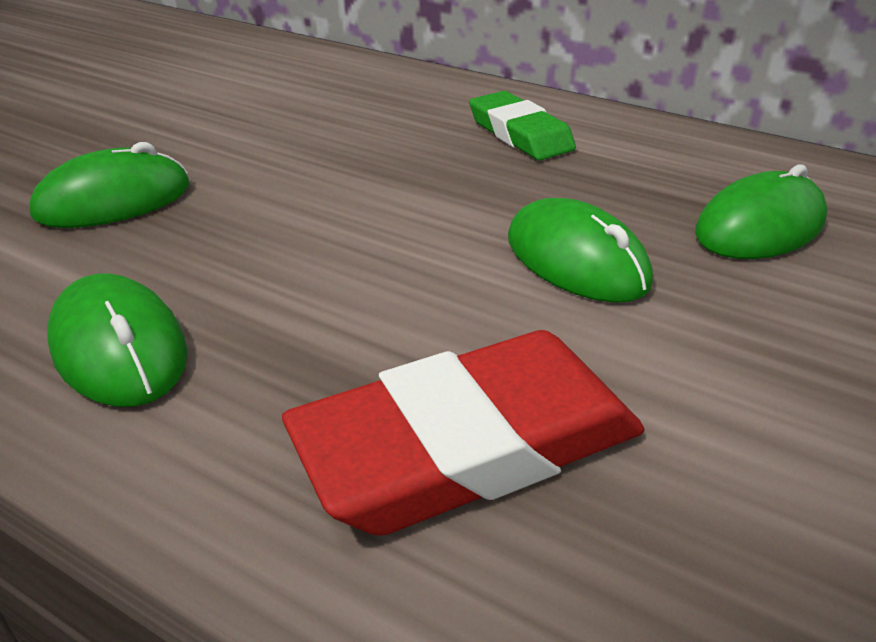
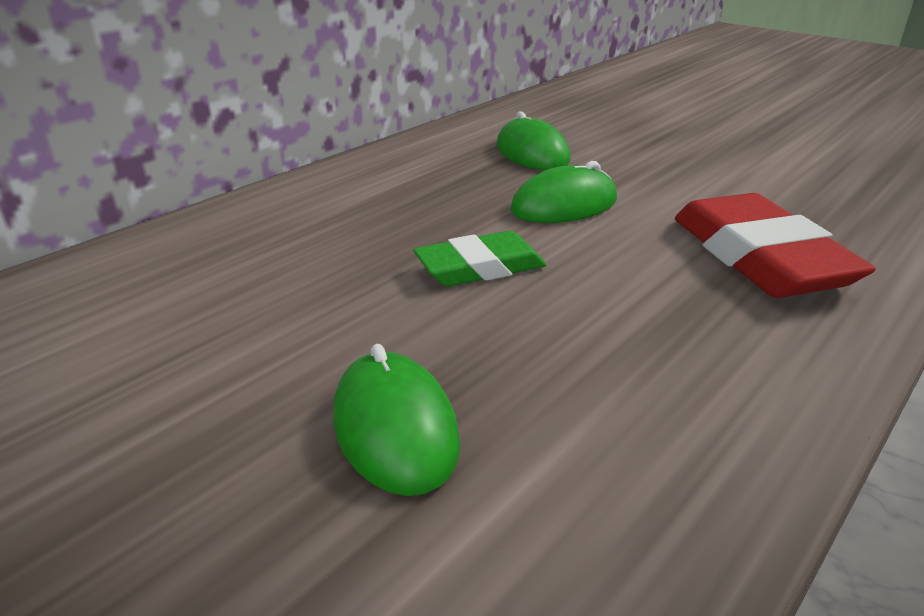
camera: 80 degrees left, 5 degrees down
(119, 348) = (689, 396): green mouse -> none
(520, 134) = (358, 199): green eraser -> green eraser (480, 267)

